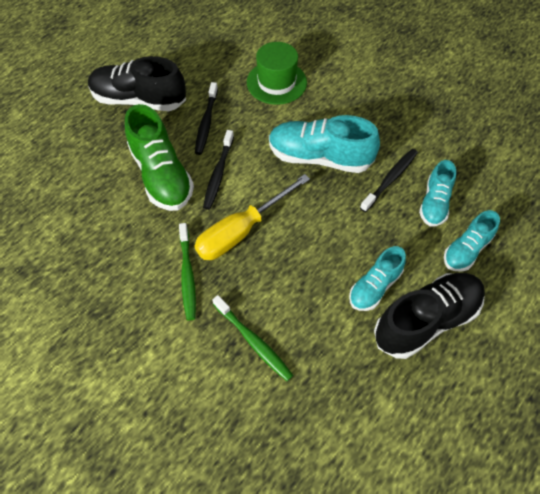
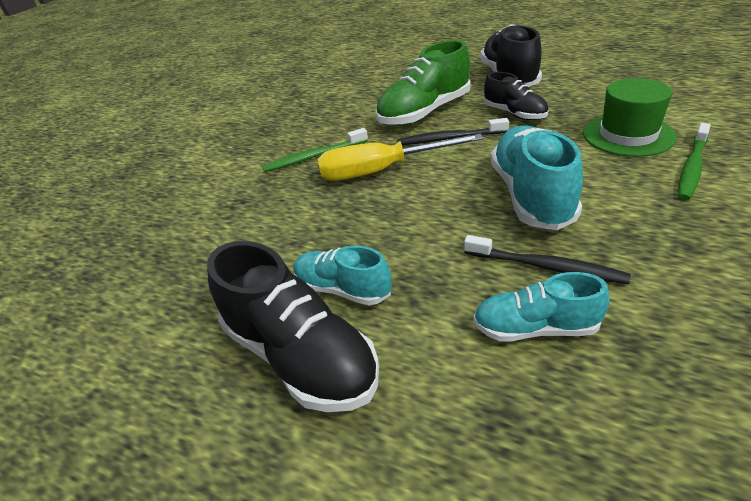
camera: 80 degrees right, 20 degrees down
(206, 122) = (514, 114): black toothbrush -> black shoe
(241, 231) = (381, 171): yellow screwdriver -> yellow screwdriver turned 45 degrees counterclockwise
(253, 341) = (246, 212): green toothbrush -> green toothbrush (692, 167)
(466, 250) = (458, 390): turquoise shoe -> none

